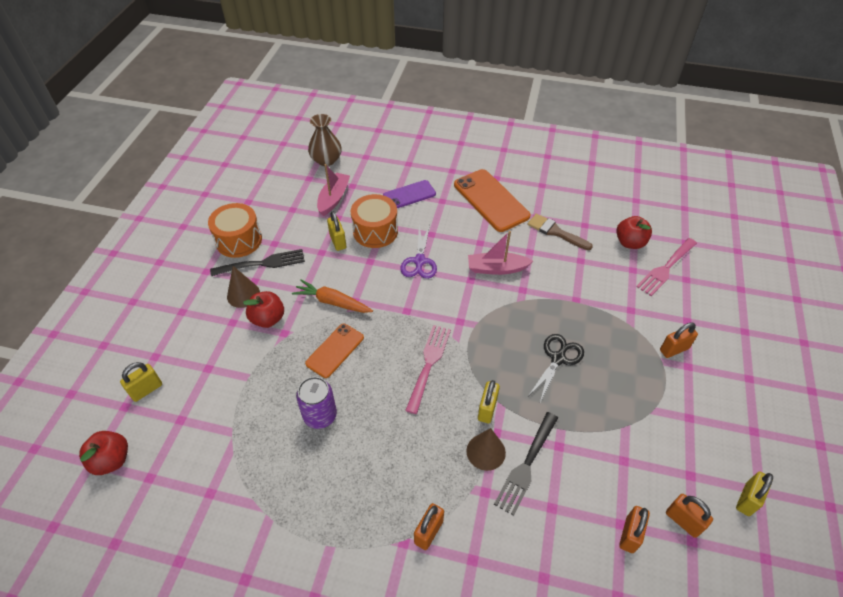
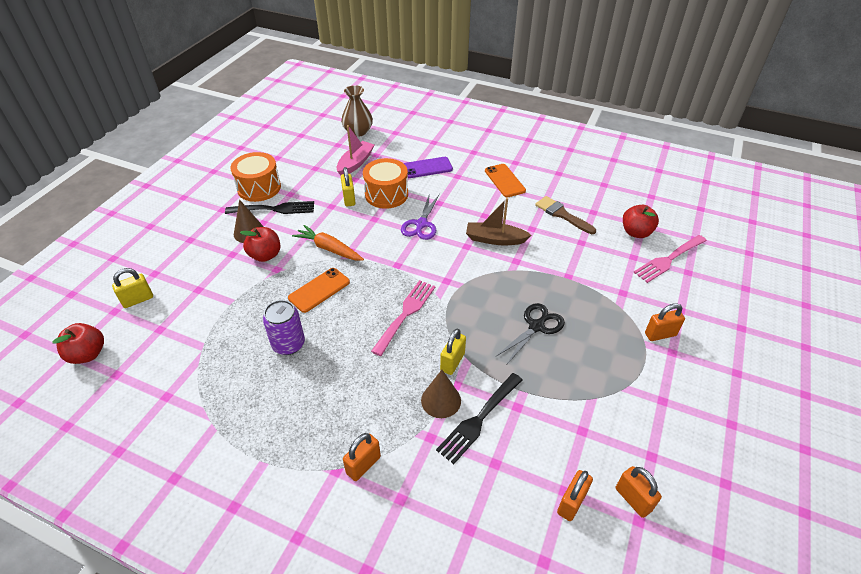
camera: 10 degrees right, 5 degrees down
(491, 200) = (504, 181): orange phone -> orange phone, size x0.61
(496, 268) = (495, 239): pink boat -> brown boat
(747, 499) = (709, 490): yellow padlock -> none

